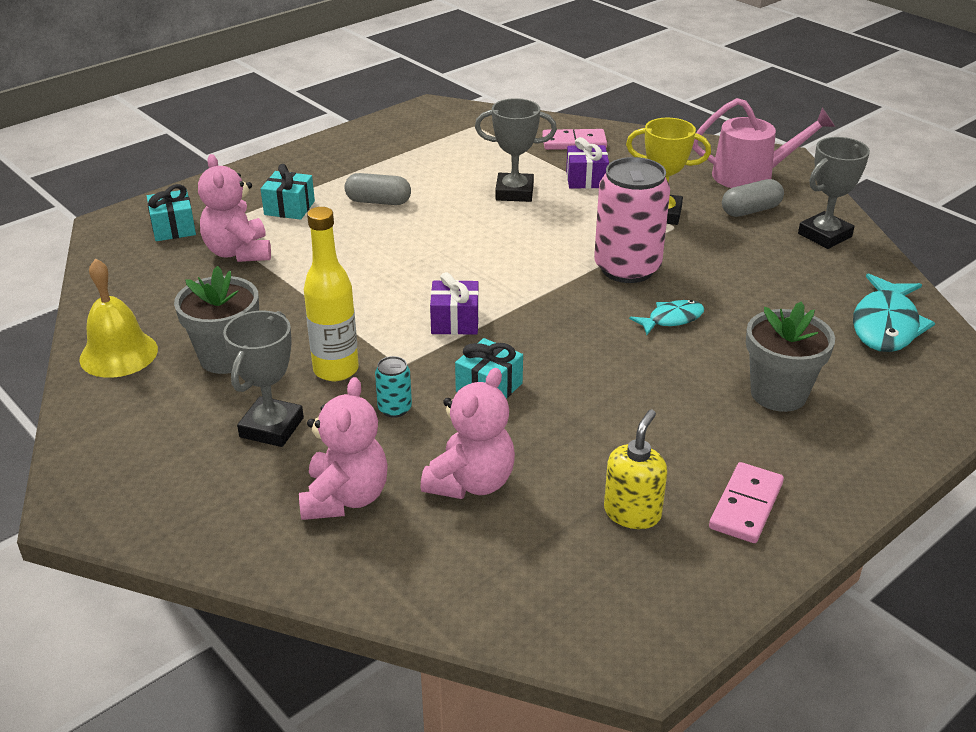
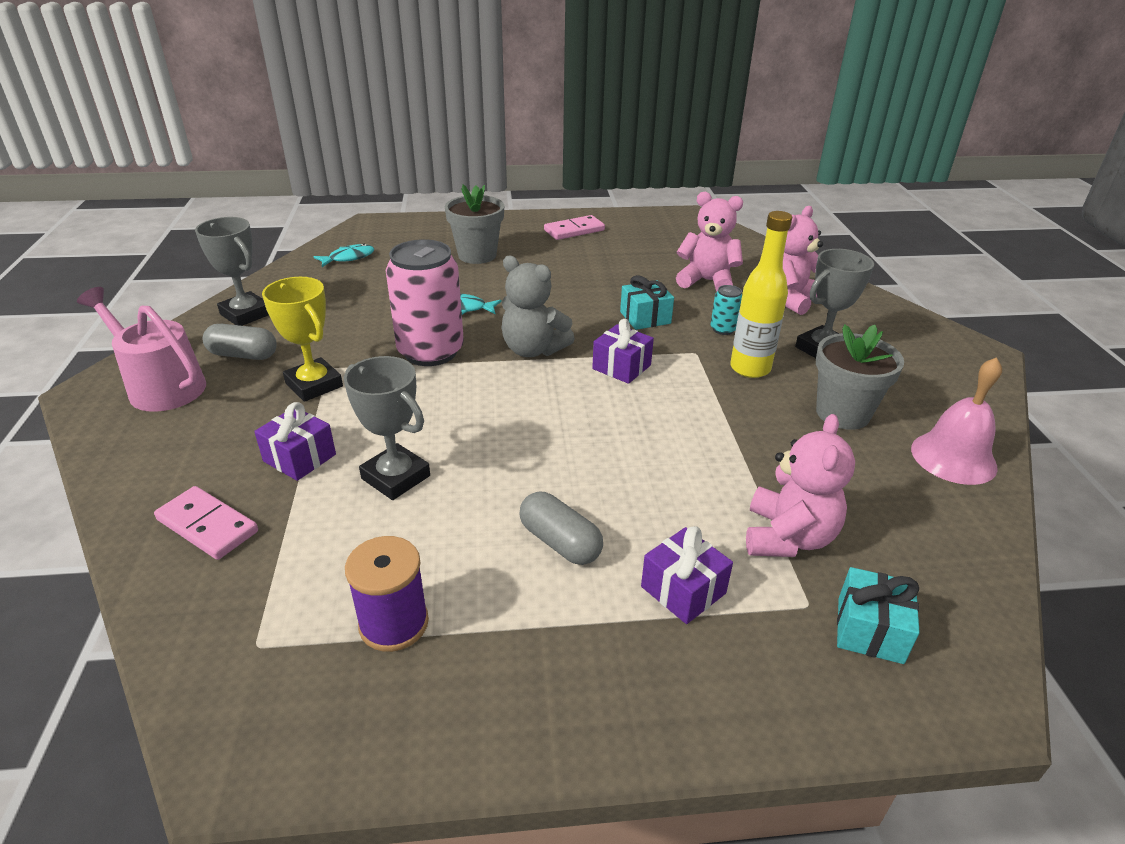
camera: 145 degrees left, 0 degrees up
(118, 354) = (953, 457): yellow bell -> pink bell
(289, 208) = (683, 590): turquoise gift -> purple gift
(425, 150) = (394, 623): none -> purple spool
(471, 482) = (707, 281): pink teddy bear -> pink teddy bear turned 45 degrees clockwise
(549, 305) = (533, 350): none -> grey teddy bear
(632, 513) = (633, 245): yellow soap dispenser -> none
(824, 235) = (246, 314): grey trophy -> grey trophy turned 45 degrees clockwise
(886, 325) = (348, 258): turquoise fish -> turquoise fish, size x0.58

